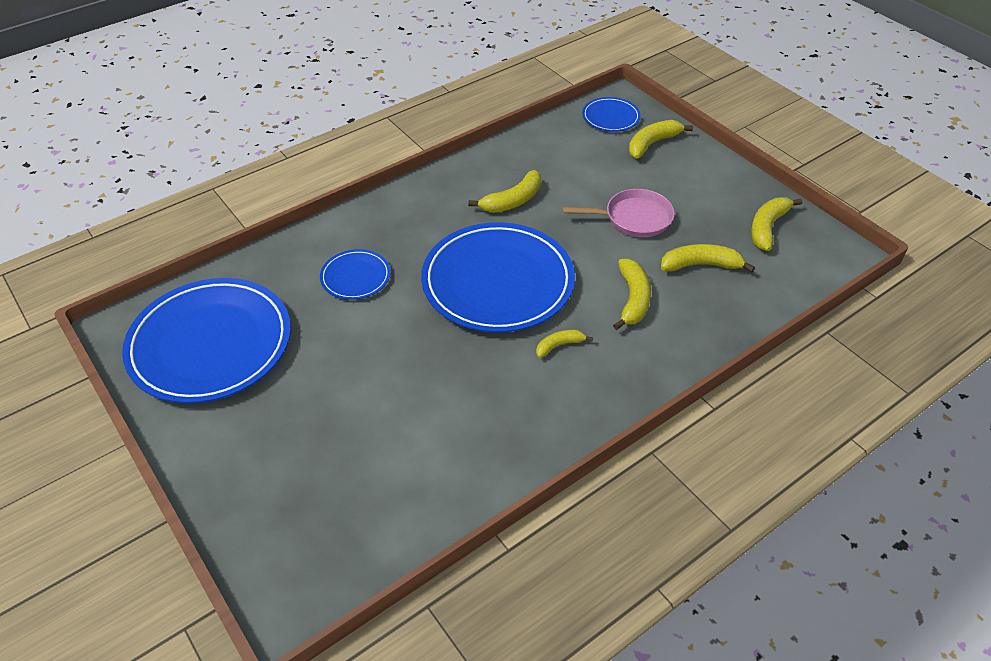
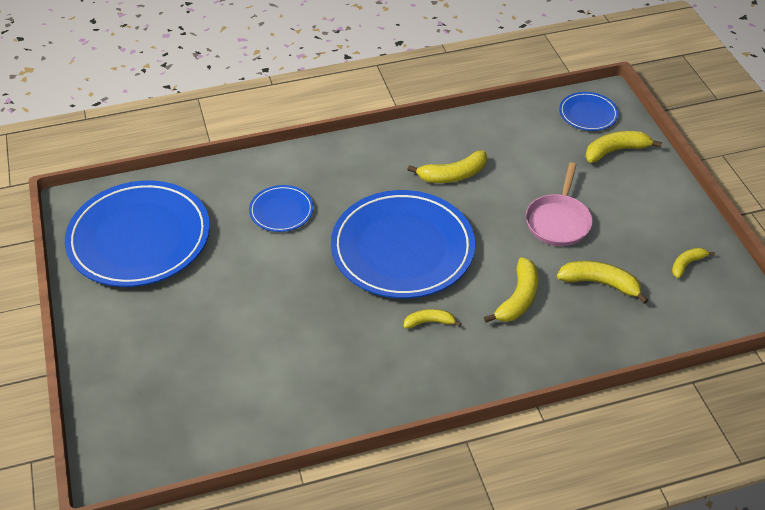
camera: 20 degrees right, 0 degrees up
(633, 218) = (558, 221): pink pan -> pink pan turned 90 degrees clockwise
(767, 228) = (687, 264): yellow banana -> yellow banana, size x0.61

